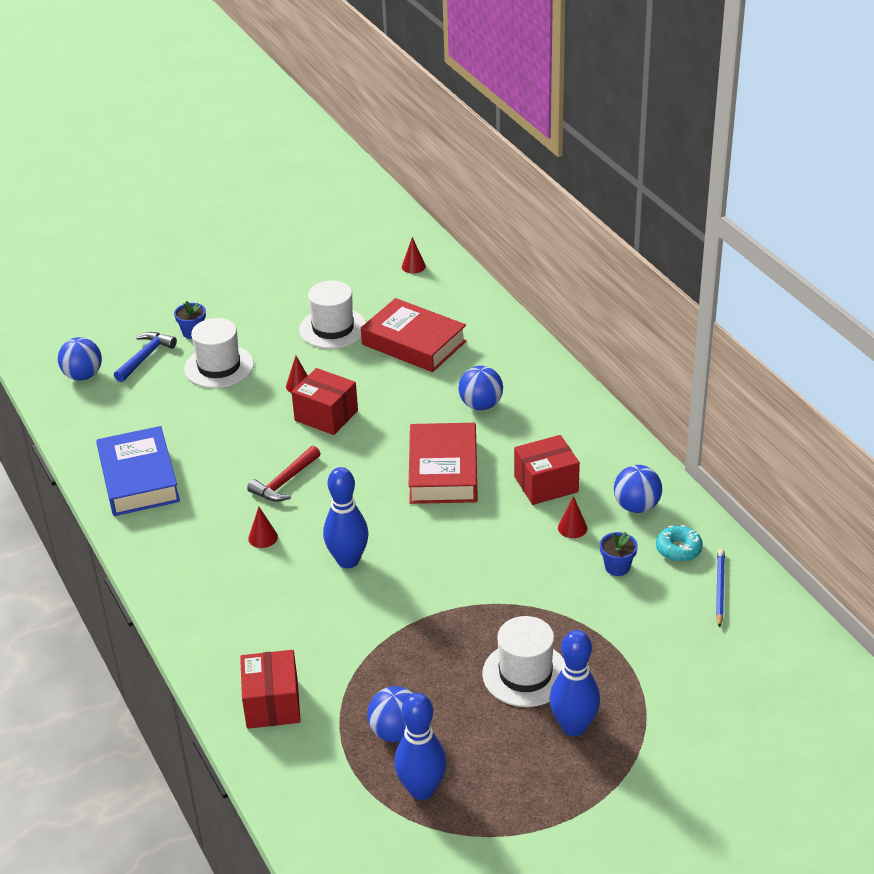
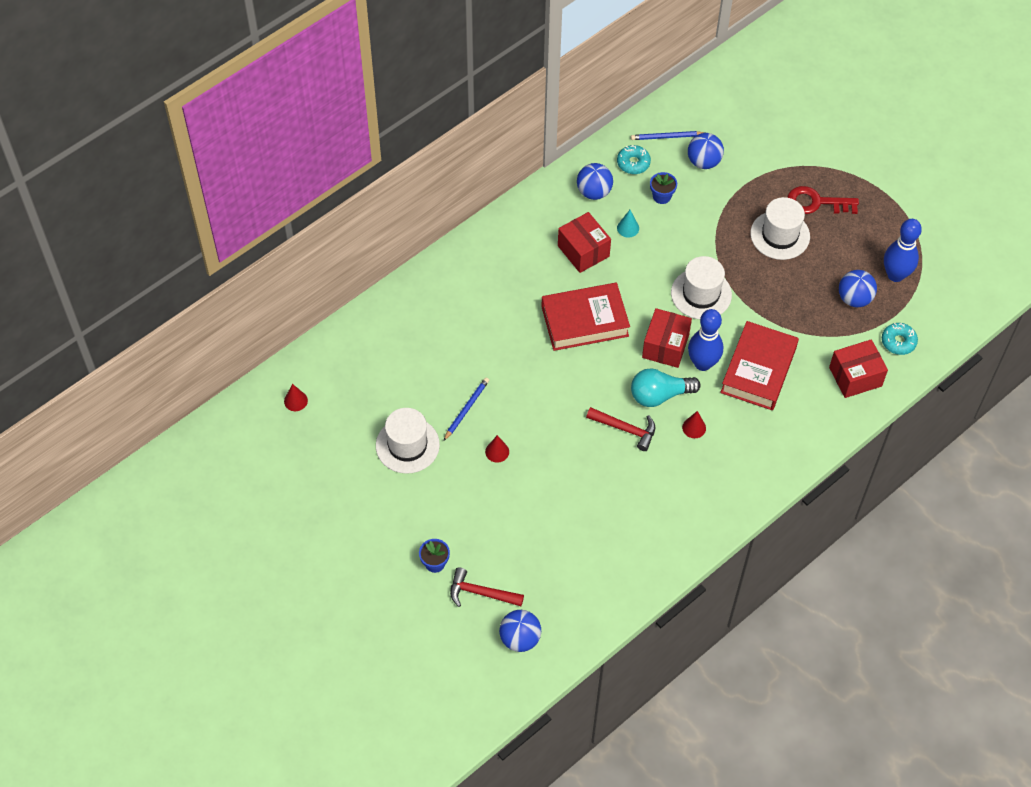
camera: 105 degrees left, 20 degrees up
(139, 479) = (649, 540): blue book -> none
(145, 357) = (481, 593): blue hammer -> red hammer
(219, 367) = (483, 524): white hat -> white hat (701, 294)
(309, 764) = (898, 342): none -> turquoise donut
(318, 516) = (659, 395): none -> turquoise light bulb
(326, 416) = (534, 420): red box -> red box (665, 346)
(359, 370) = (466, 409): none -> blue pencil
(414, 343) = (418, 376): red book -> red book (758, 370)
(481, 405) = (495, 310): blue ball -> blue ball (703, 162)
(572, 528) = (628, 228): red cone -> turquoise cone
(574, 726) = (816, 202): blue bowling pin -> red key

